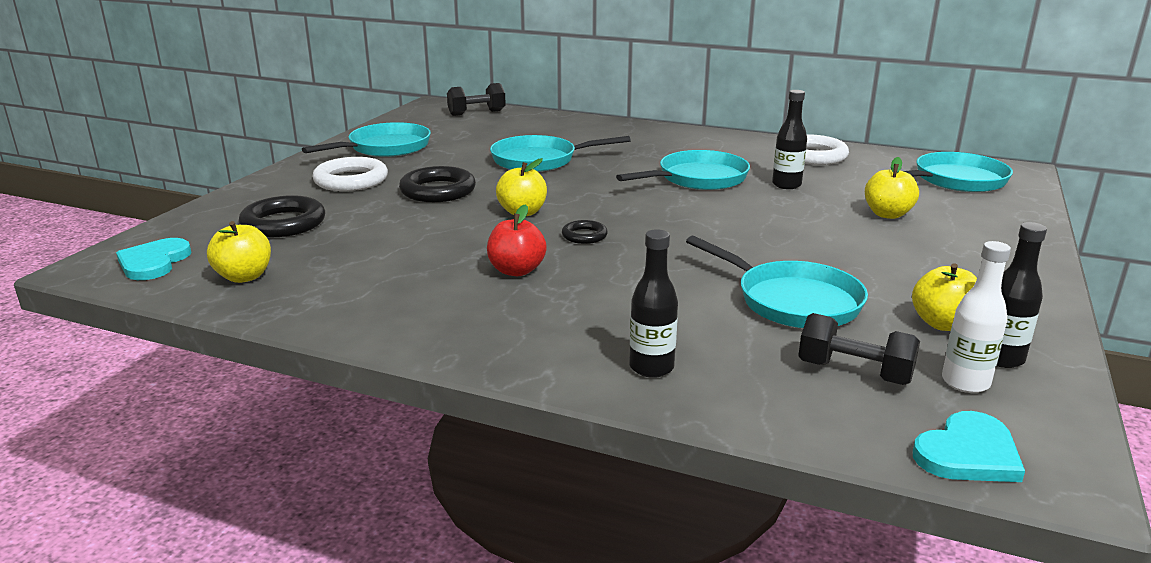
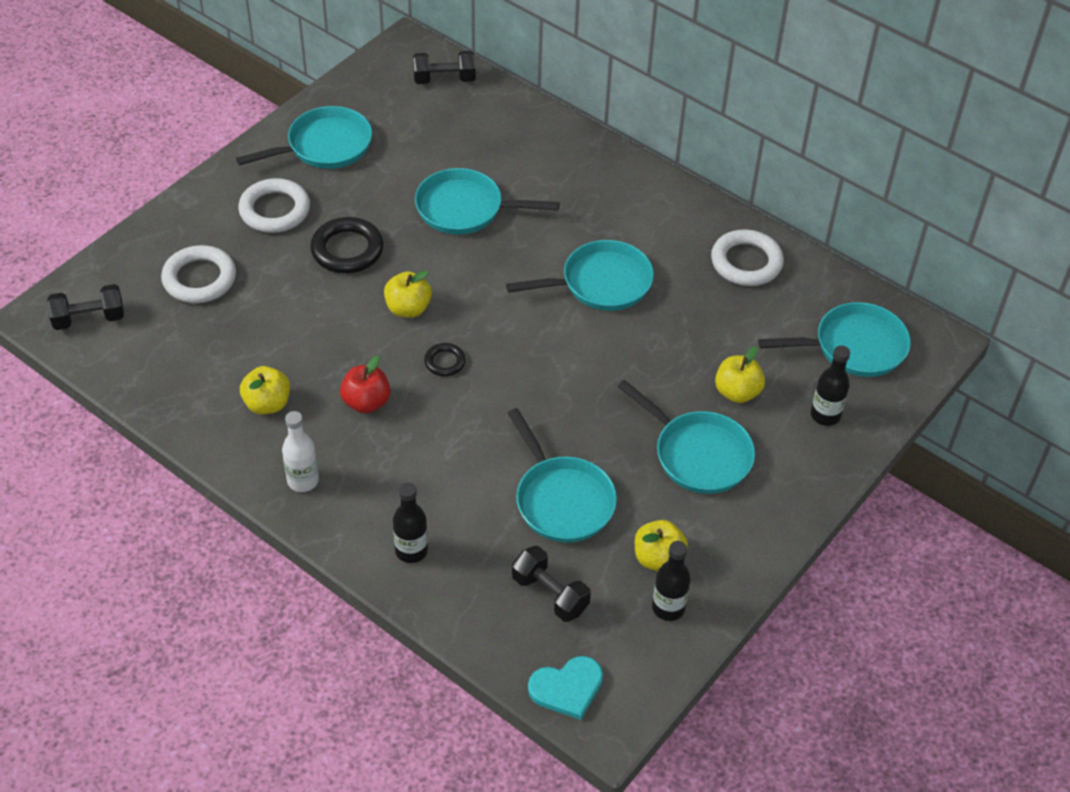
camera: 15 degrees right, 25 degrees up
(154, 262) = (89, 319): turquoise heart -> black dumbbell
(244, 277) = (154, 358): yellow apple -> yellow apple (267, 404)
(283, 223) = (199, 279): black ring -> white ring
(786, 185) = (679, 316): black bottle -> black bottle (825, 415)
(896, 252) = (698, 454): none -> turquoise pan
(965, 382) = (620, 625): white bottle -> white bottle (303, 480)

